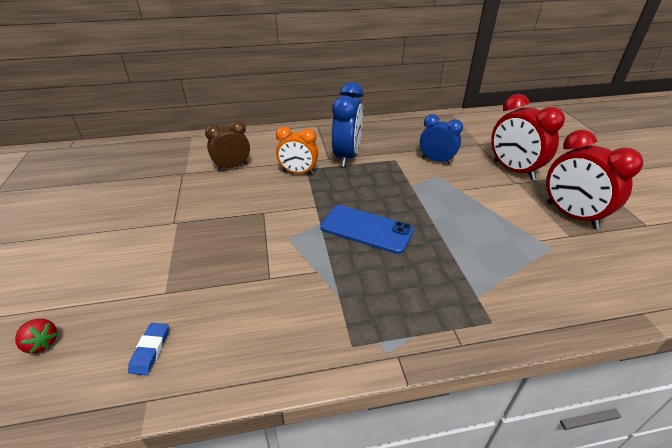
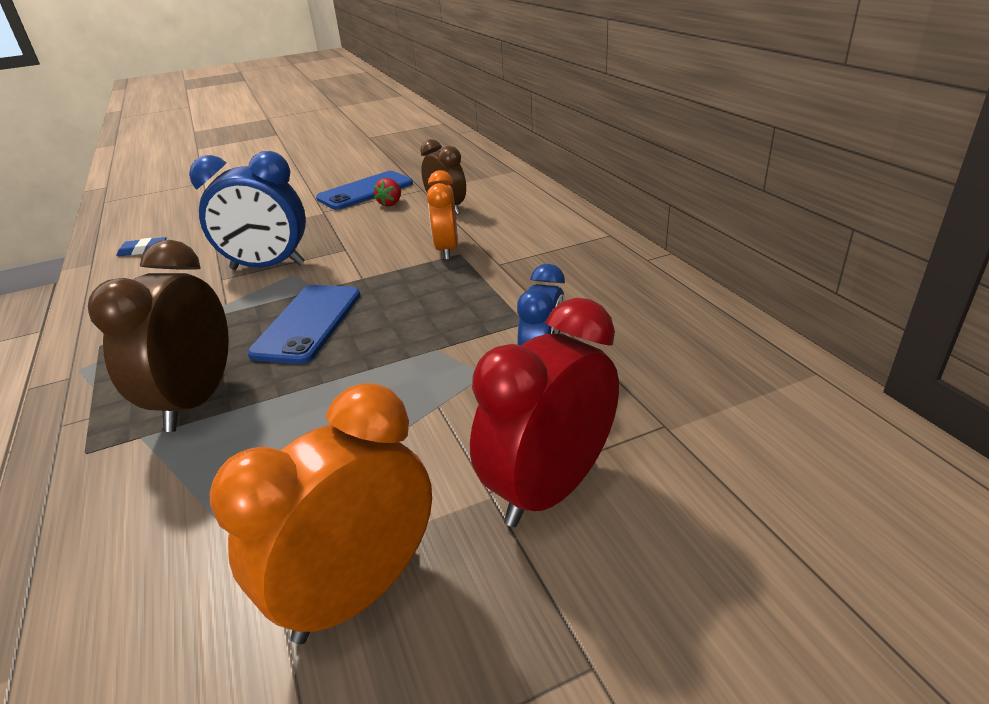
camera: 80 degrees right, 5 degrees down
(42, 343) = (169, 212): red strawberry -> red strawberry (391, 203)
(153, 199) = (365, 191): none -> blue phone
(347, 156) = (512, 277): blue clock -> blue clock (268, 267)
(443, 274) = (196, 401): none -> brown clock
(571, 215) = (358, 592): red clock -> orange clock

